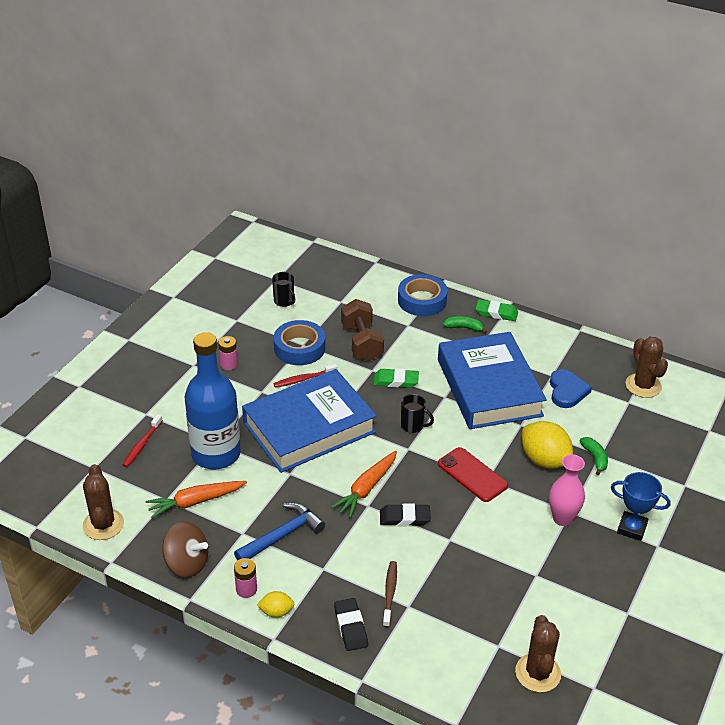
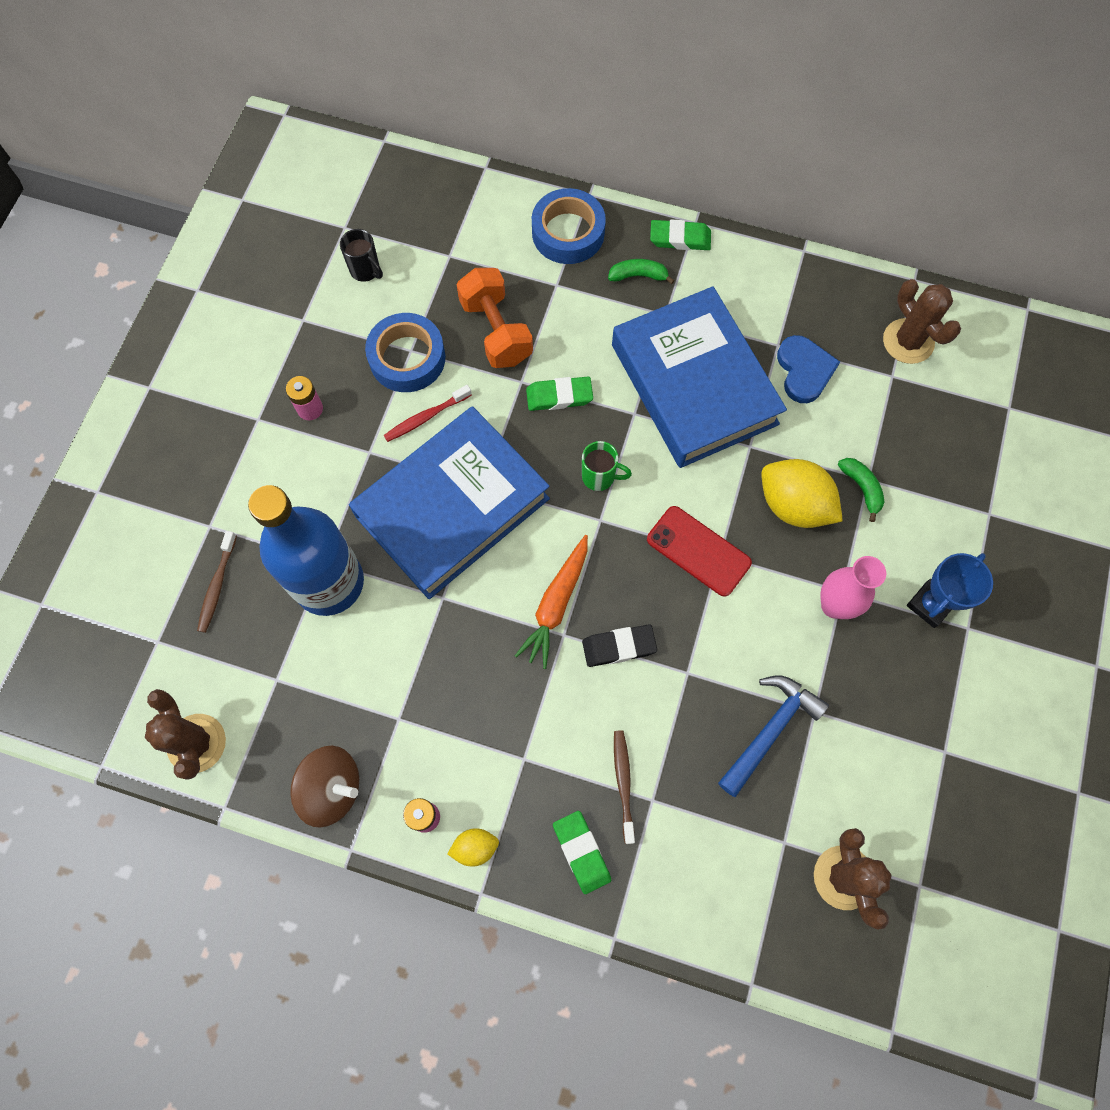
camera: 10 degrees left, 30 degrees up
(142, 444) = (217, 585): red toothbrush -> brown toothbrush
(196, 502) = (319, 676): orange carrot -> none
(282, 535) = (455, 712): blue hammer -> blue hammer (770, 730)
(350, 627) = (581, 852): black eraser -> green eraser
(362, 342) = (496, 331): brown dumbbell -> orange dumbbell
(413, 426) = (599, 477): black mug -> green mug
(632, 528) = (930, 604): blue trophy -> blue trophy turned 60 degrees counterclockwise

